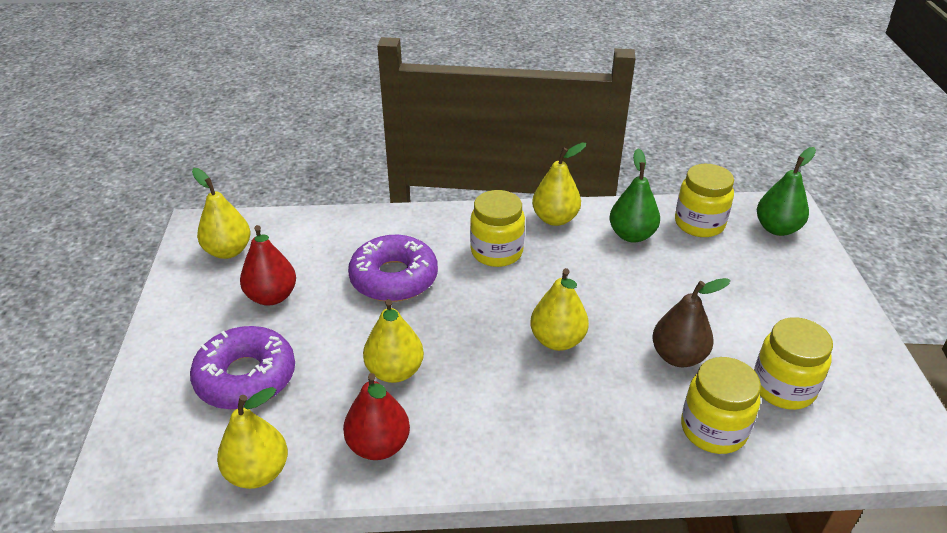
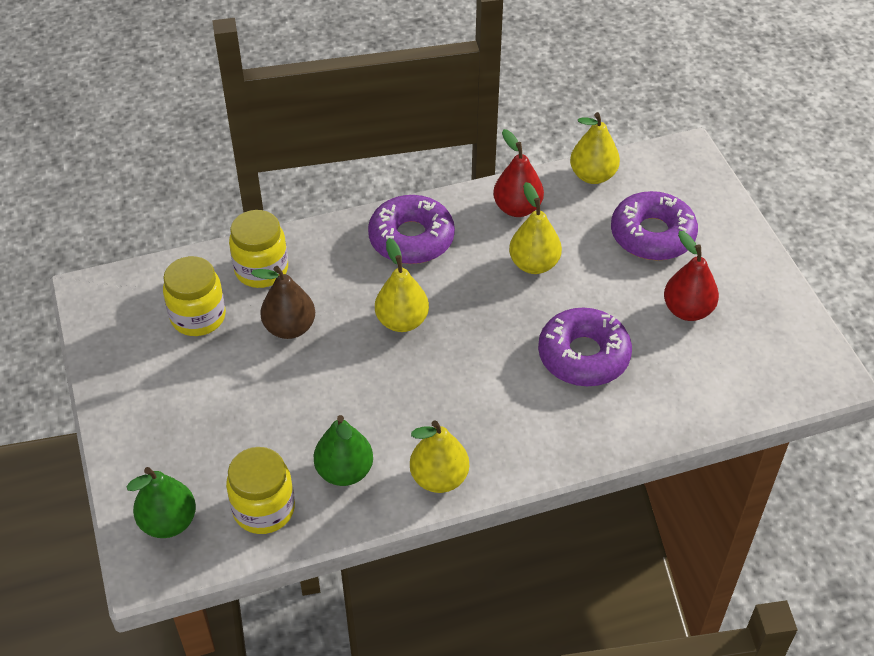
camera: 165 degrees right, 10 degrees up
(228, 251) = (772, 352): yellow pear -> none
(496, 252) = (491, 412): yellow jar -> none
(524, 432) = (411, 238): none -> purple donut

